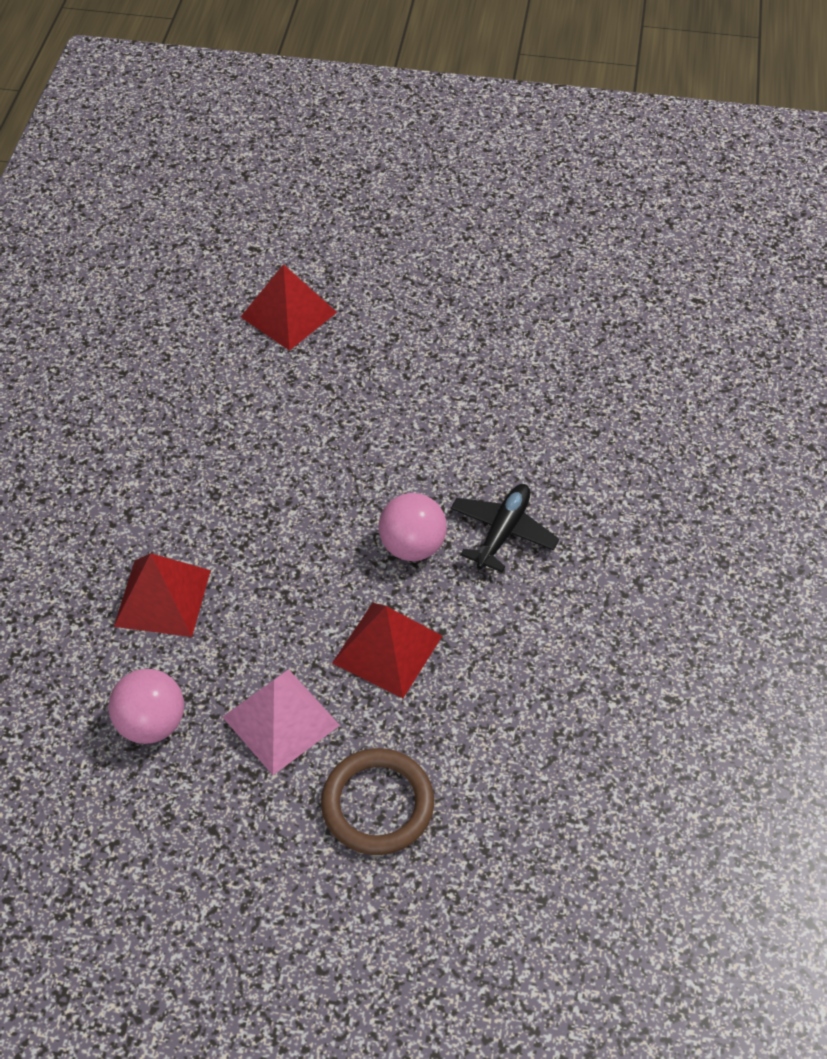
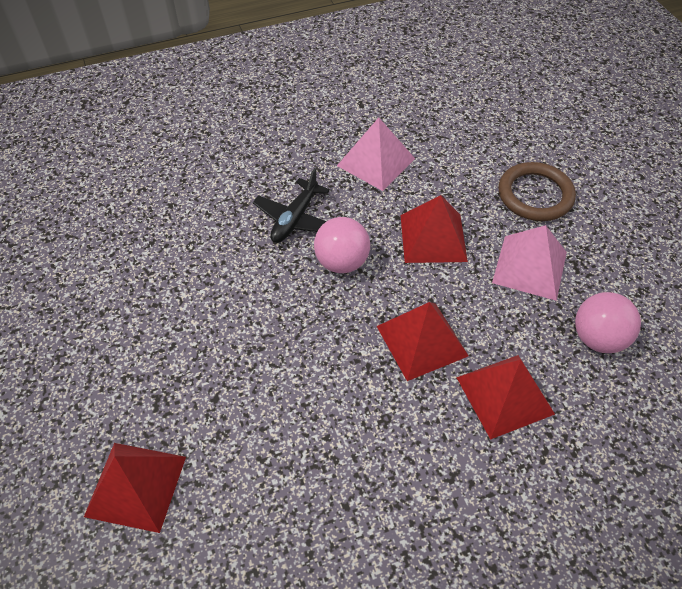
camera: 120 degrees left, 0 degrees up
(268, 564) = (422, 341): none -> red pyramid
(502, 532) = (295, 219): black plane -> black plane turned 60 degrees counterclockwise
(546, 657) = (376, 162): none -> pink pyramid

